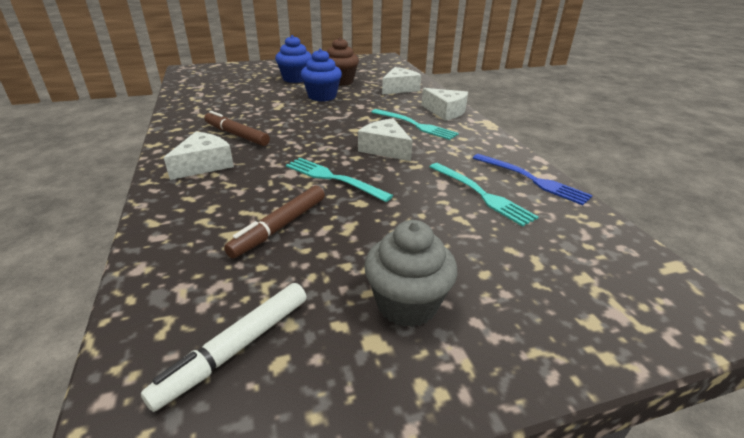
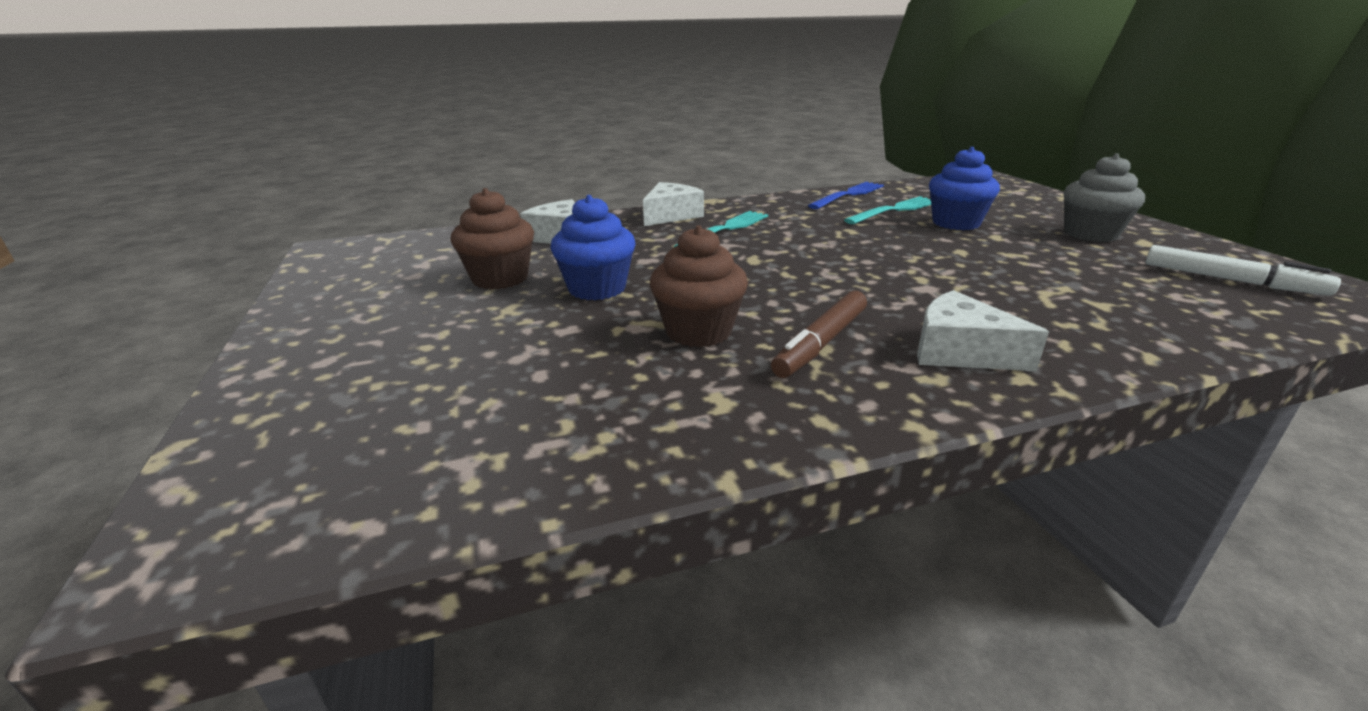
camera: 90 degrees left, 5 degrees down
(264, 113) = (698, 331): none -> brown cupcake
(280, 226) = (1053, 281): brown marker -> none
(295, 79) = (458, 323): blue cupcake -> blue cupcake (956, 223)
(332, 178) = (919, 265): turquoise fork -> none
(385, 149) = (814, 243): white cheese -> none

